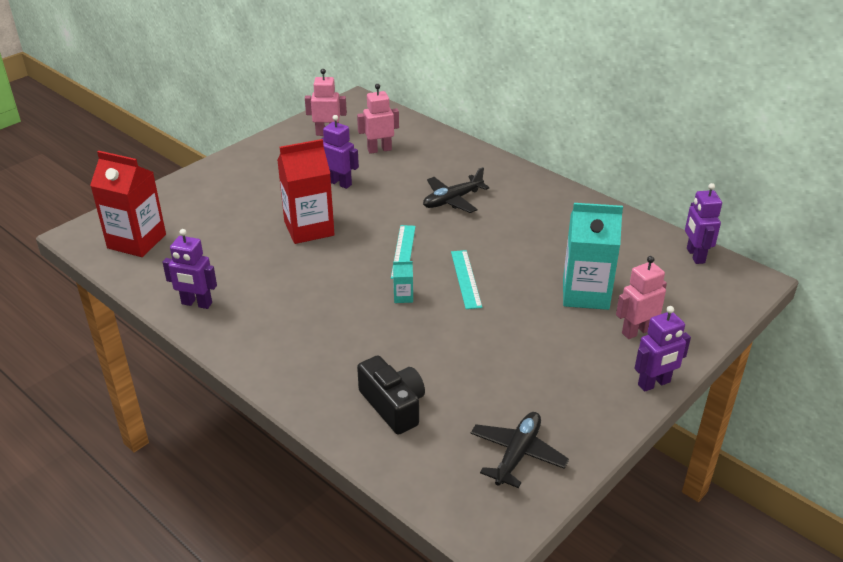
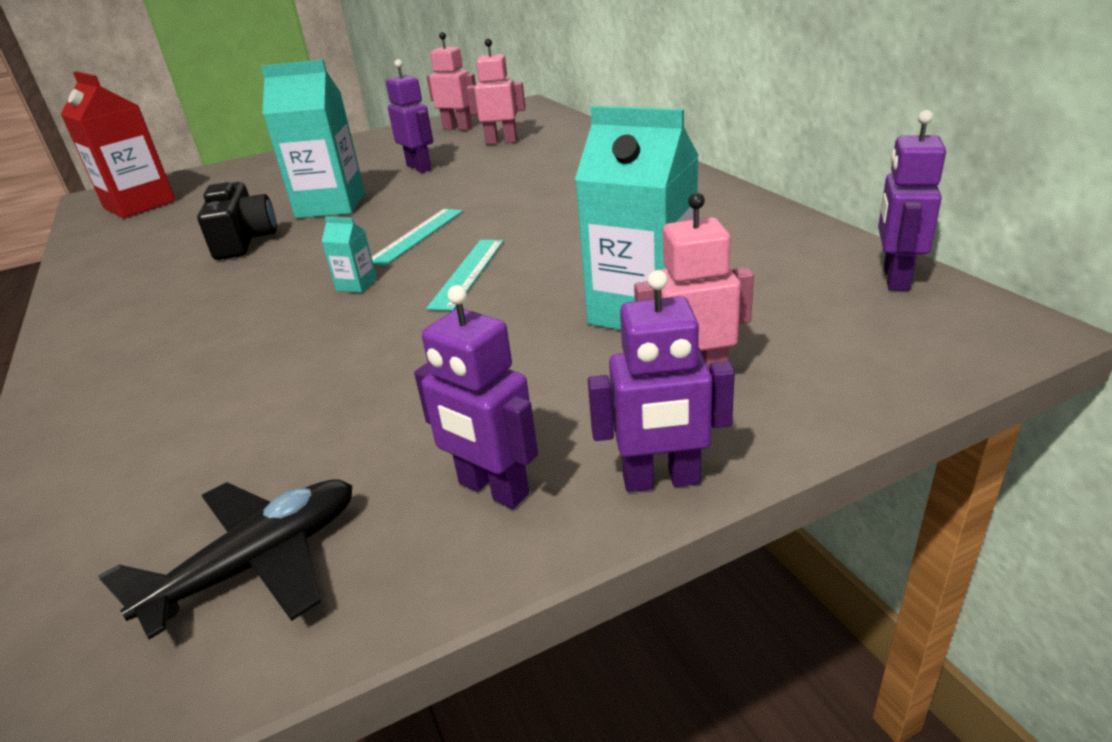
camera: 25 degrees right, 5 degrees down
(196, 304) = (109, 266): purple robot -> purple robot (492, 489)
(309, 228) = (331, 205): red carton -> turquoise carton
(393, 405) = (165, 427): black camera -> black camera (244, 240)
(452, 200) = (541, 189): black plane -> none

